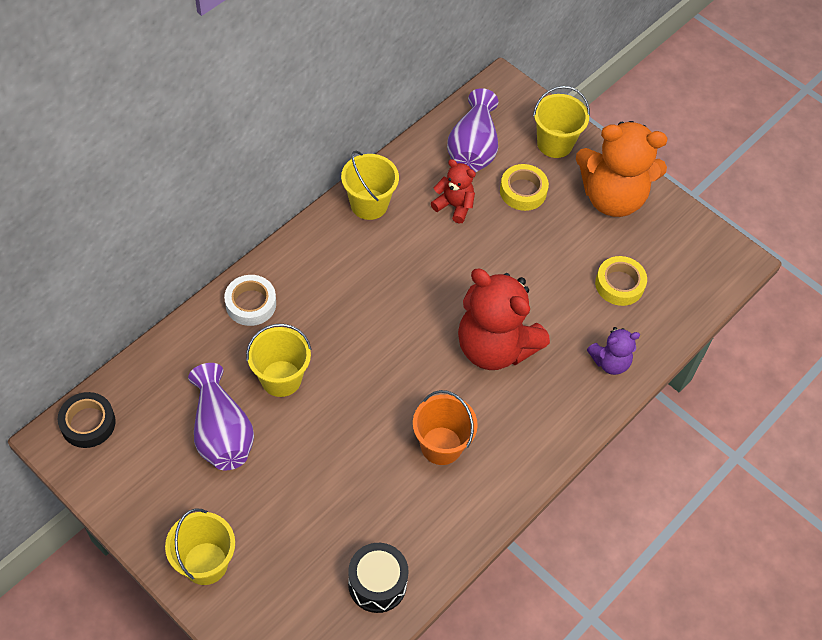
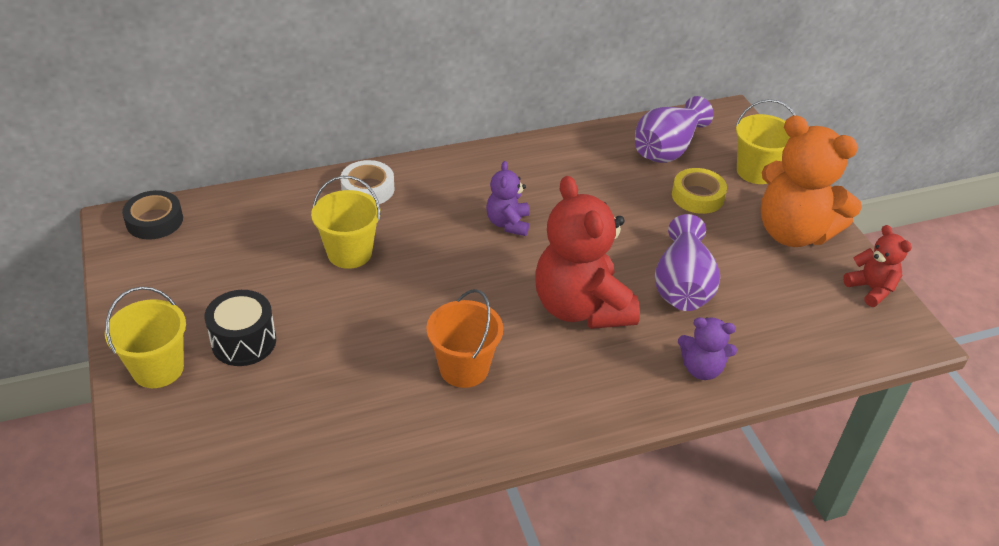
camera: 30 degrees right, 15 degrees down
(222, 432) = (261, 272): purple vase -> purple vase (682, 285)
(369, 204) = (534, 156): yellow bucket -> none
(377, 584) = (305, 461): black drum -> black drum (244, 342)
(390, 288) = (508, 223): none -> purple teddy bear
(454, 206) = (618, 184): red teddy bear -> red teddy bear (871, 289)
(619, 284) = (756, 306): yellow tape -> none

